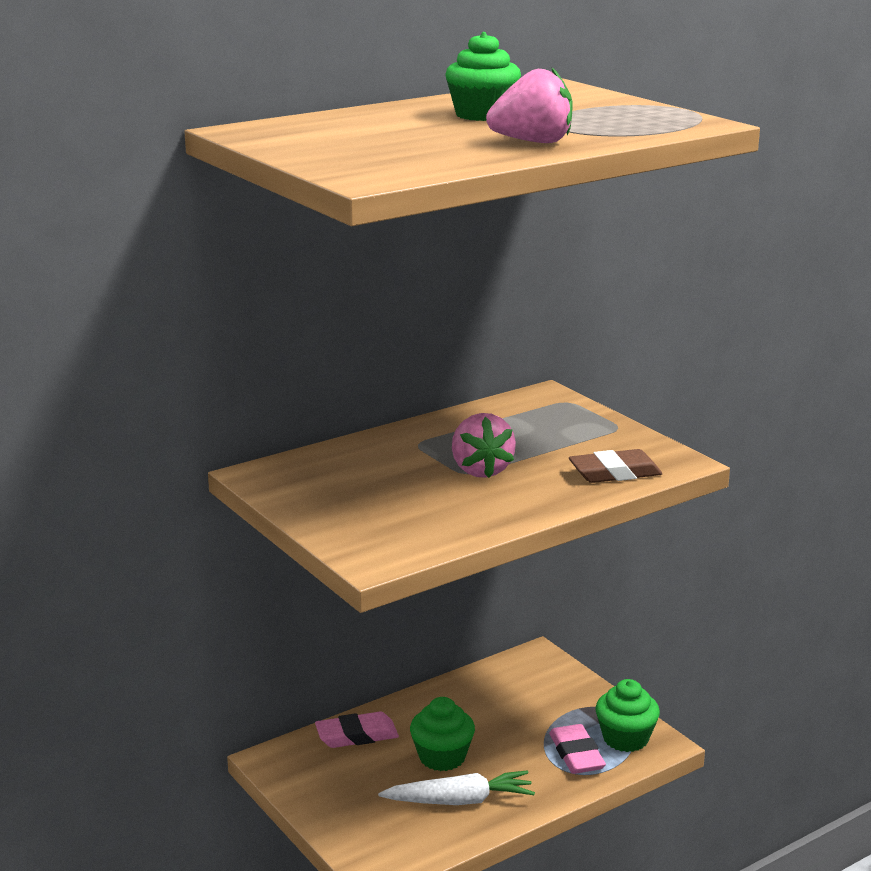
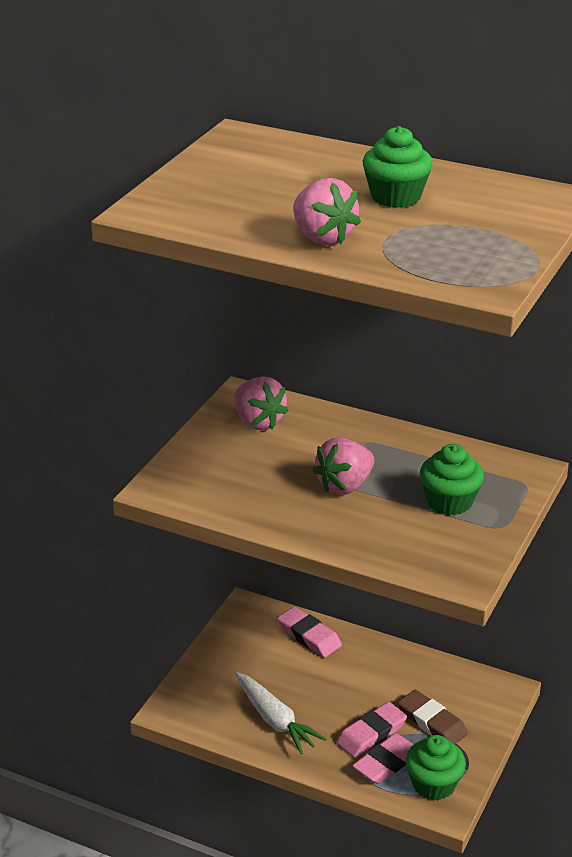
camera: 60 degrees right, 10 degrees up
(317, 480) = (258, 422): none -> pink strawberry
(442, 757) = (320, 690): green cupcake -> green cupcake (449, 502)
(530, 749) = (371, 734): none -> pink eraser
(615, 473) = (406, 551): brown eraser -> brown eraser (432, 722)

